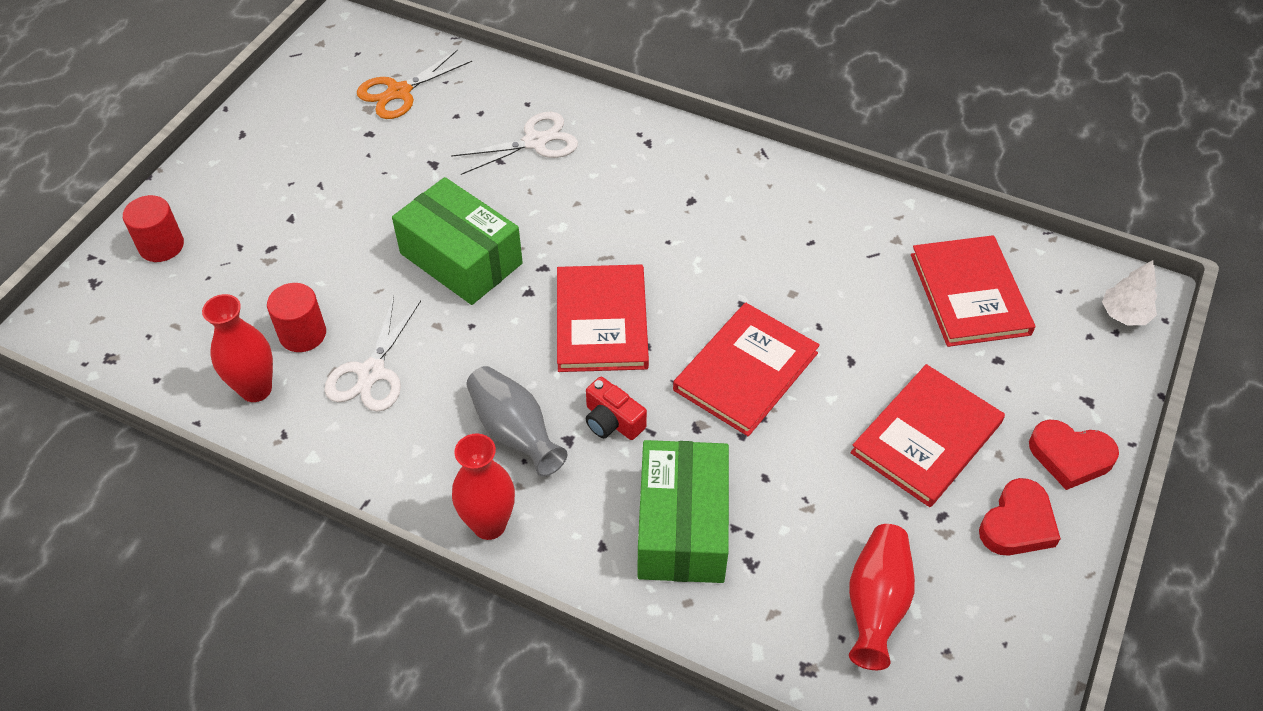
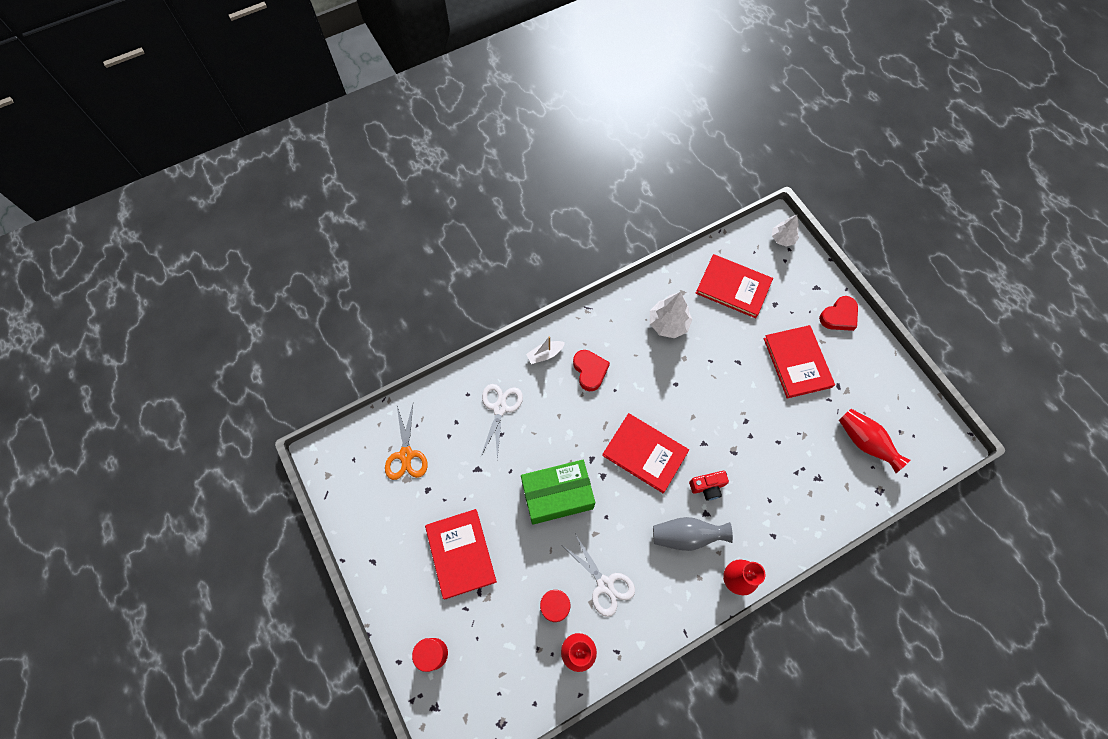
camera: 55 degrees left, 15 degrees up
(652, 145) = (545, 354): none -> white boat
(682, 526) = (783, 494): green box -> none
(746, 371) = (716, 409): red book -> red book (461, 553)
(829, 248) = (668, 323): none -> white tree
(1017, 524) = (858, 360): red heart -> red heart (590, 371)

